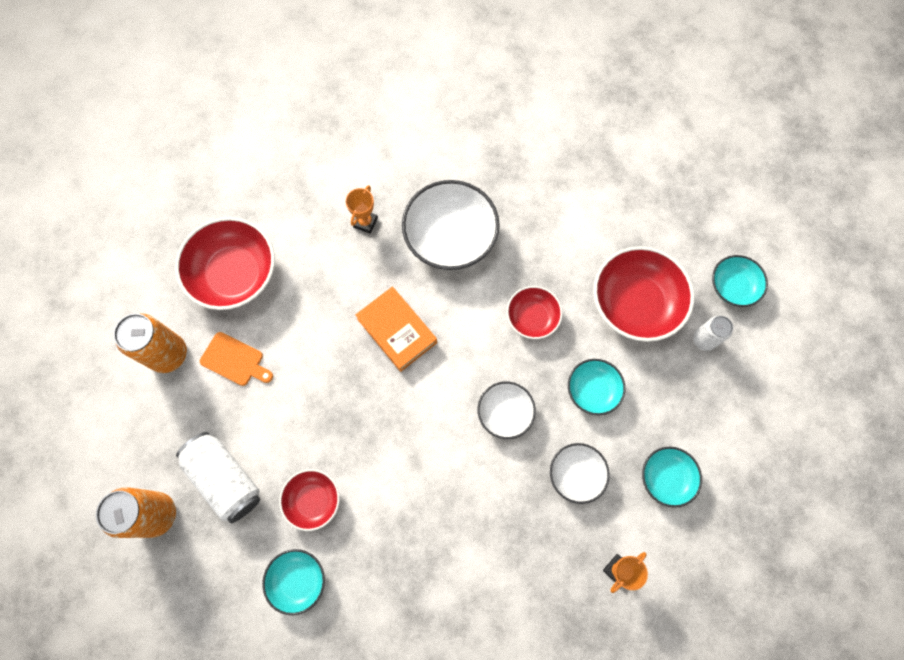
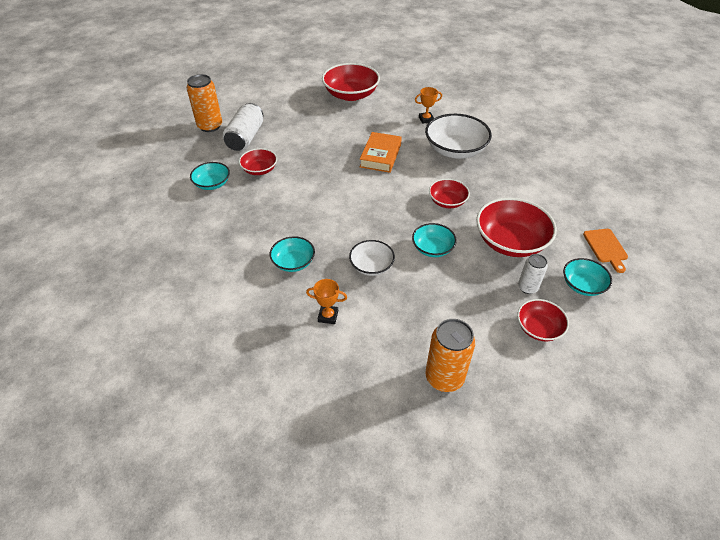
camera: 55 degrees right, 25 degrees down
(168, 354) = (291, 95): orange can -> orange can (444, 377)
(234, 360) = (308, 114): orange cutting board -> orange cutting board (606, 247)
(505, 413) = (378, 217): white bowl -> none
(666, 478) = (412, 312): turquoise bowl -> turquoise bowl (293, 262)
(756, 372) = (538, 328): none -> red bowl

